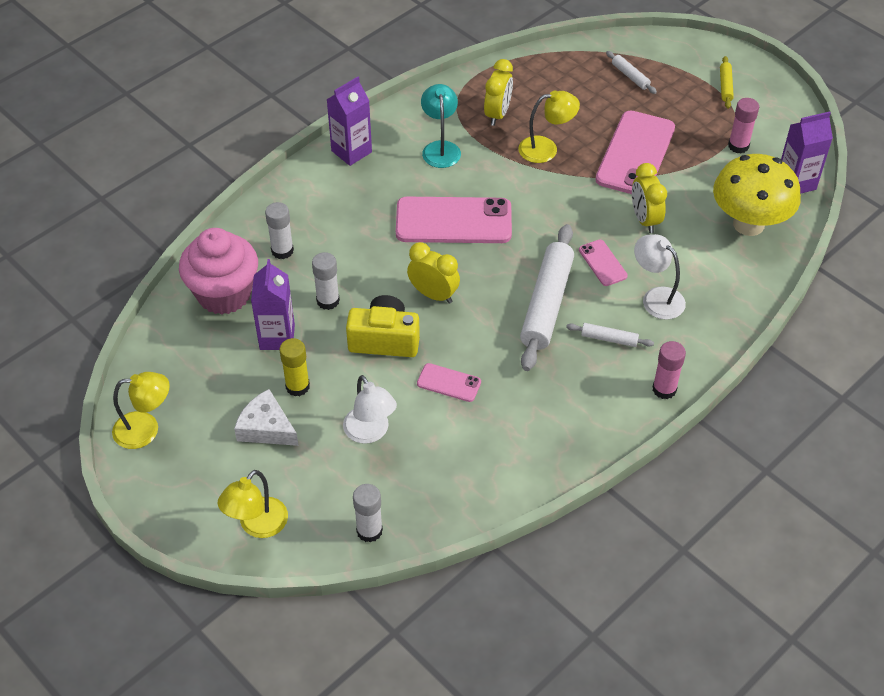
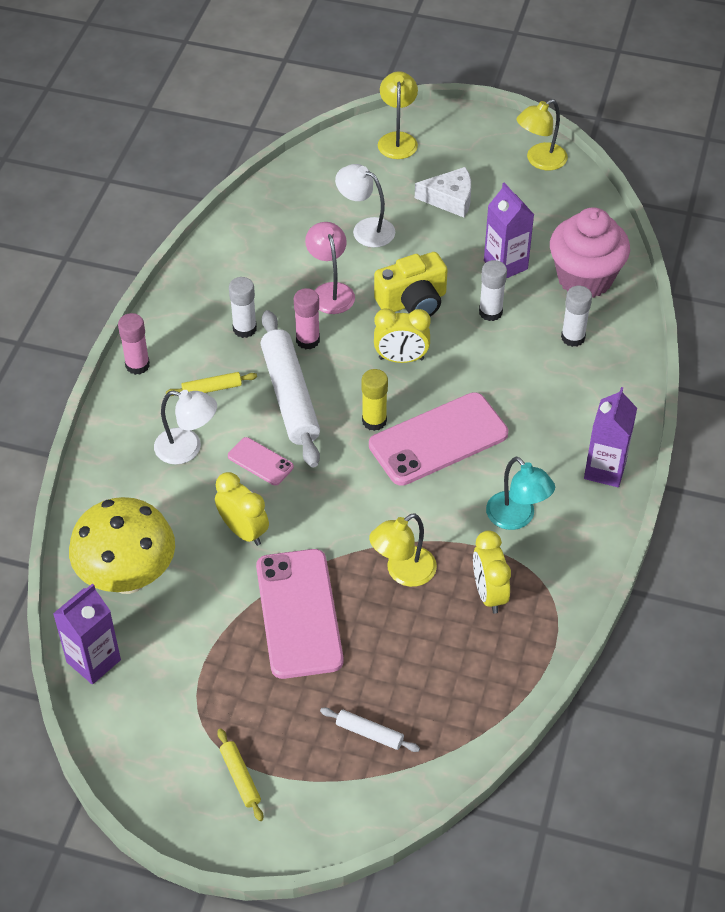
camera: 150 degrees right, 0 degrees up
(297, 386) = (453, 236): yellow glue stick -> yellow glue stick (374, 421)
(369, 531) = (313, 169): white glue stick -> white glue stick (244, 329)
(449, 383) = (330, 291): pink phone -> pink lamp
(609, 339) = (212, 389): white rolling pin -> yellow rolling pin
(738, 146) = (183, 684): pink glue stick -> pink glue stick (307, 340)

